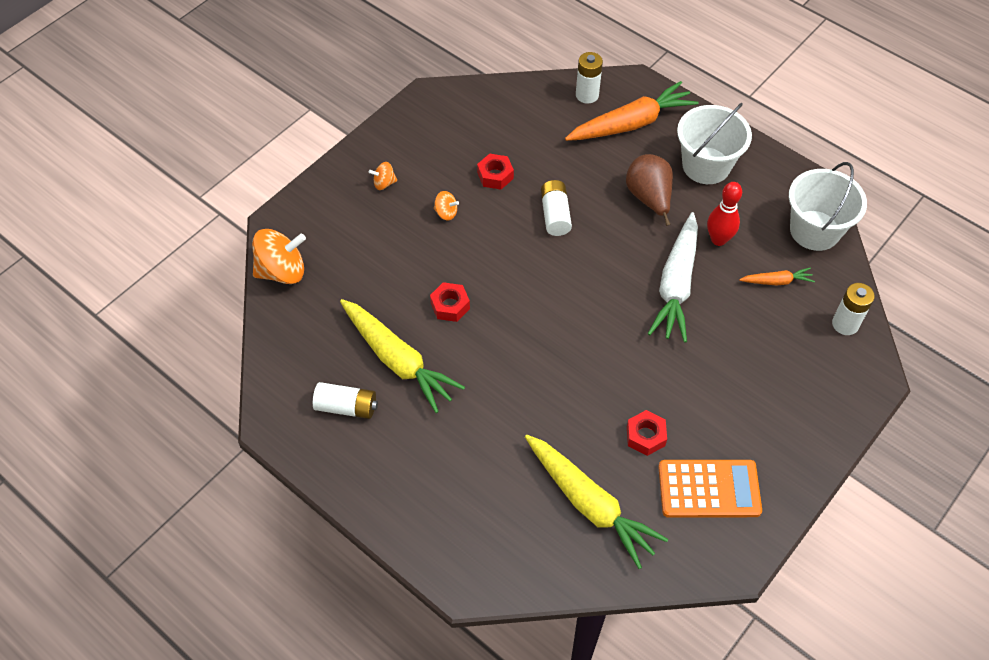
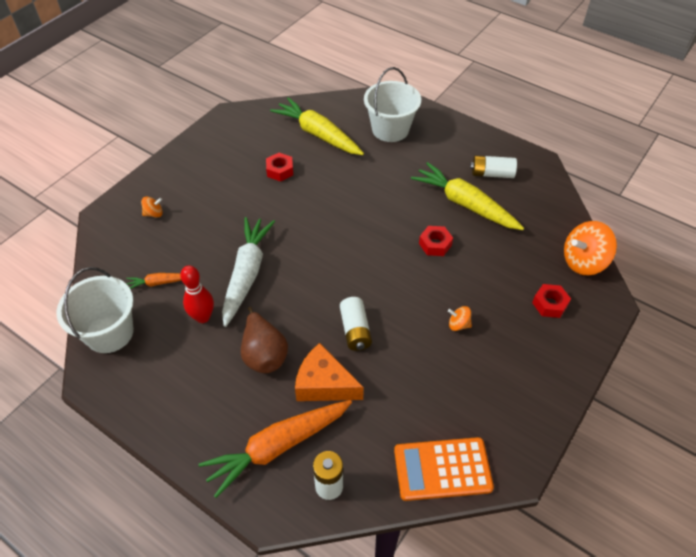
camera: 175 degrees right, 5 degrees down
(384, 183) = (527, 351): orange spinning top -> orange spinning top (154, 214)
(495, 175) = (419, 368): red nut -> red nut (549, 304)
(589, 168) = (324, 384): none -> orange cheese
(706, 165) = (201, 397): white bucket -> white bucket (390, 129)
(709, 489) = (240, 146): orange calculator -> orange calculator (442, 469)
(845, 324) = (111, 252): white battery -> none

